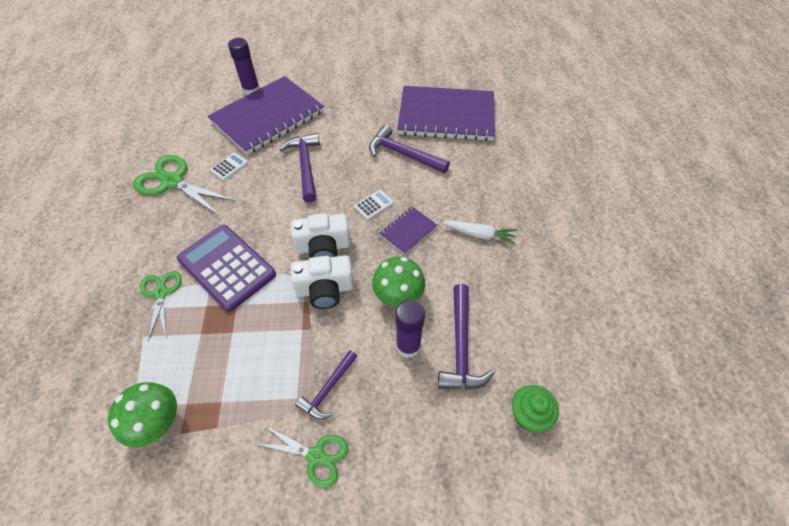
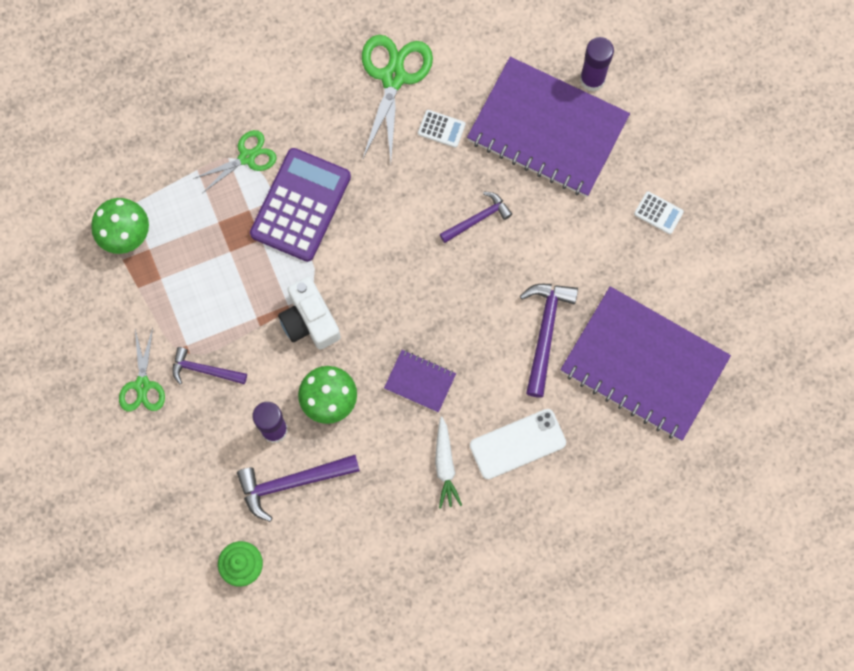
camera: 70 degrees right, 20 degrees up
(305, 166) = (478, 218): purple hammer -> purple hammer, size x0.64
(323, 247) = (363, 295): white camera -> none
(374, 205) = (445, 327): white calculator -> white calculator (658, 213)
(446, 116) = (644, 365): purple notebook -> purple notebook turned 45 degrees counterclockwise
(477, 189) = (517, 444): none -> white phone

